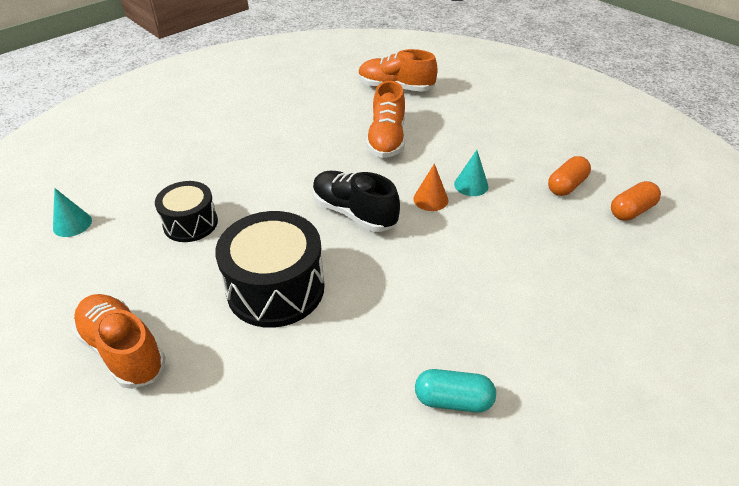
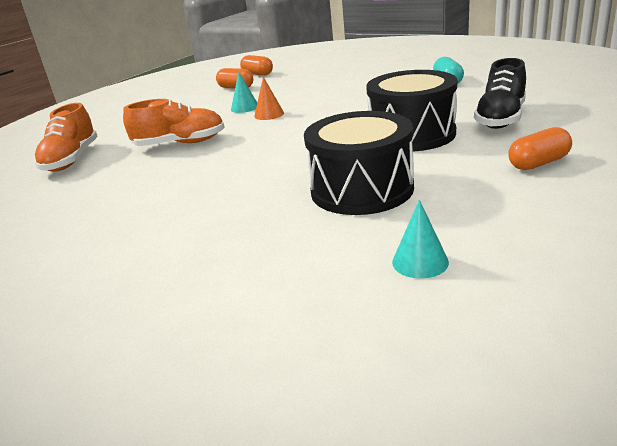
camera: 100 degrees left, 15 degrees down
(123, 350) = (538, 163): orange shoe -> orange capsule
(190, 223) = (362, 189): black drum -> black drum, size x1.63
(354, 213) = (300, 132): black shoe -> black shoe (500, 118)

